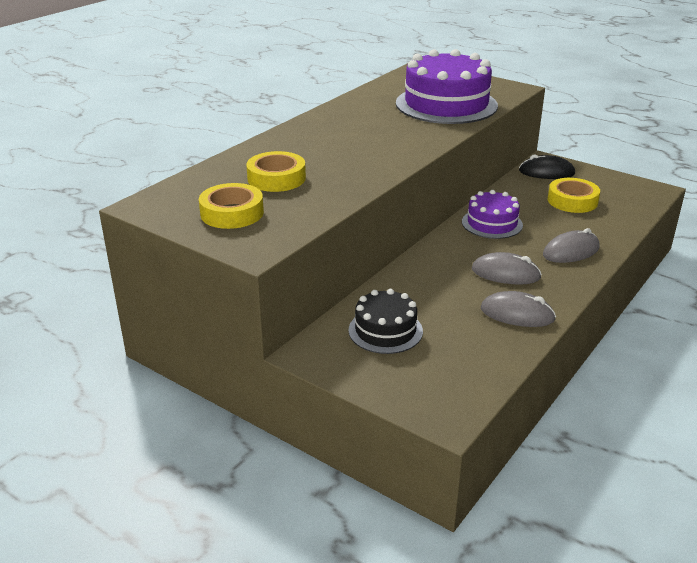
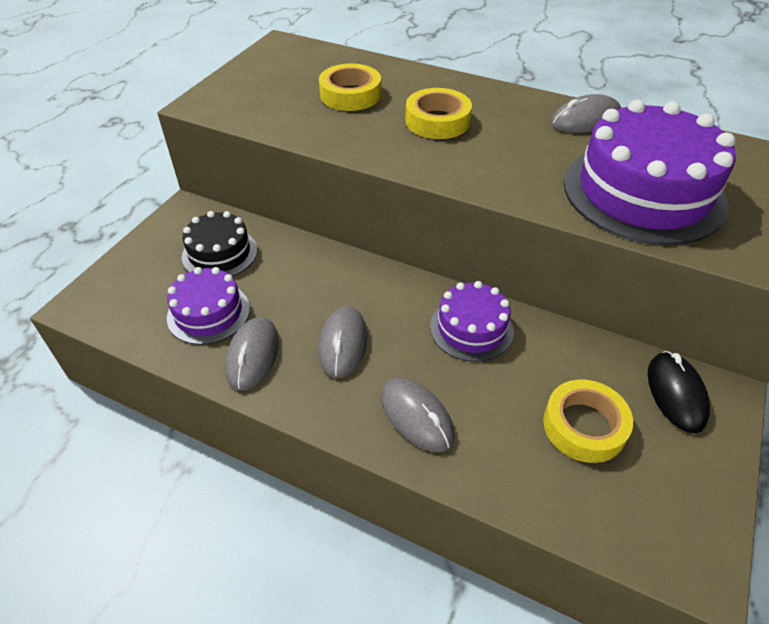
camera: 80 degrees right, 15 degrees up
(232, 213) = (271, 83): yellow tape -> yellow tape (437, 121)
(356, 105) = (585, 120): none -> grey mouse
(466, 336) = (208, 313): none -> purple cake

